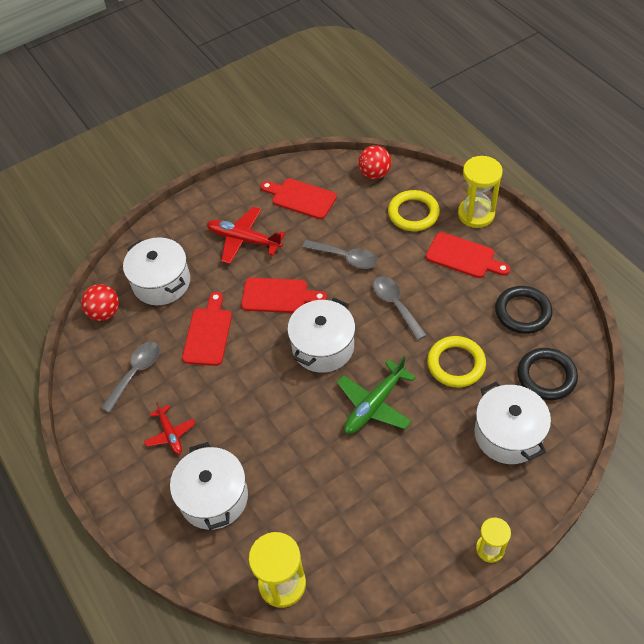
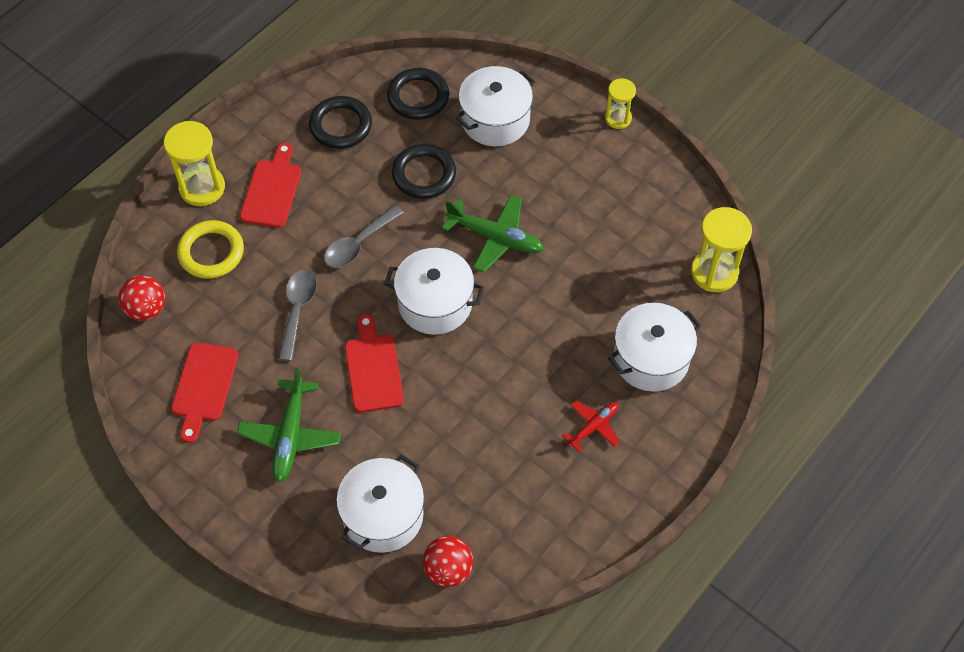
camera: 110 degrees left, 5 degrees up
(136, 373) = (526, 495): grey spoon -> none
(208, 333) = (447, 431): red cutting board -> none
(244, 240) = (290, 435): red plane -> green plane
(456, 364) = (424, 174): yellow ring -> black ring

